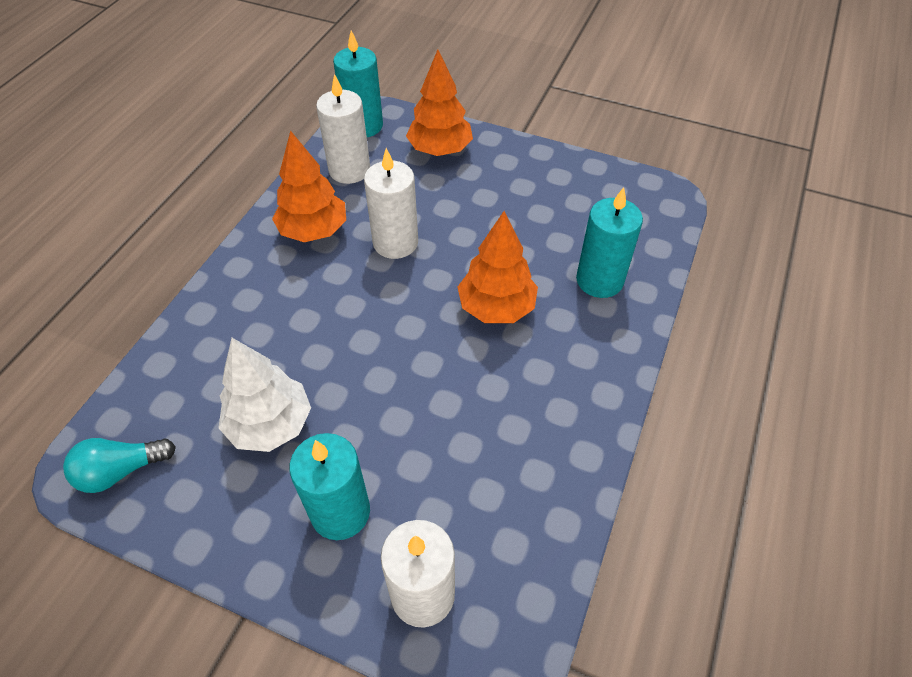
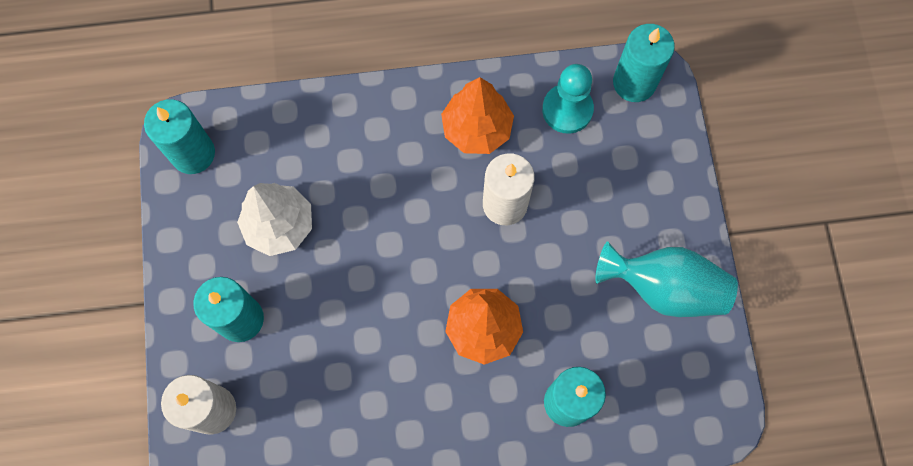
camera: 60 degrees right, 20 degrees up
(120, 471) = (193, 154): turquoise light bulb -> turquoise candle
(349, 170) = (567, 110): white candle -> turquoise pawn
(440, 150) = (647, 172): orange tree -> none
(540, 181) = (664, 288): none -> turquoise vase

